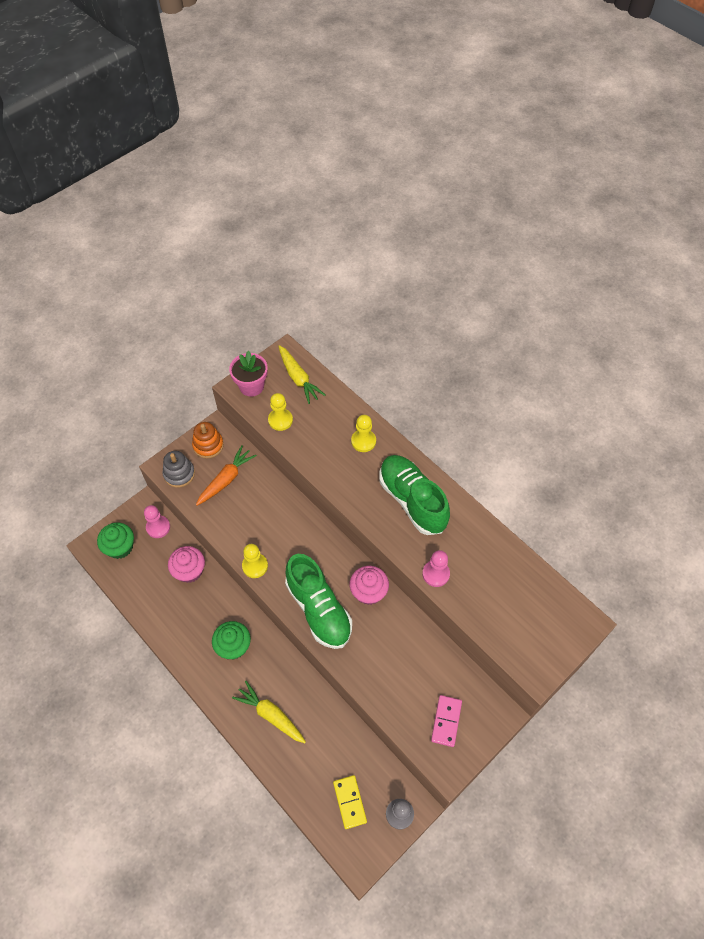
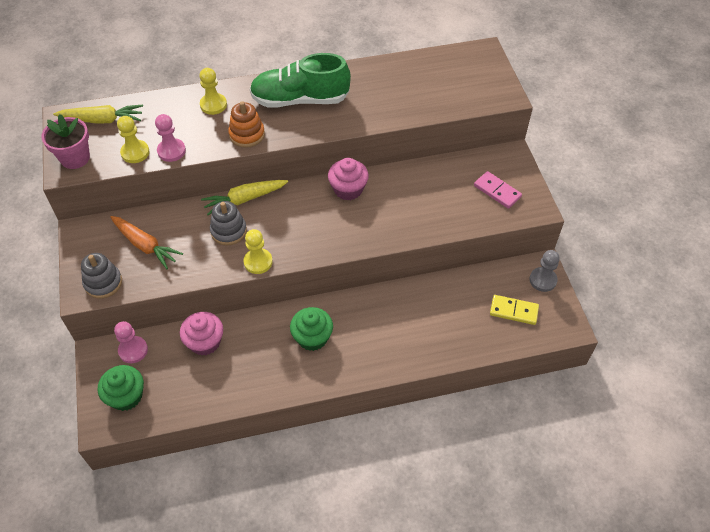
camera: 60 degrees left, 5 degrees down
(208, 445) = (93, 244): orange stacking toy -> orange stacking toy (247, 134)
(226, 479) = (145, 245): orange carrot -> orange carrot turned 150 degrees clockwise
(270, 715) = (400, 336): yellow carrot -> yellow carrot (244, 199)
(272, 527) = (228, 231): none -> grey stacking toy
(318, 609) = (338, 232): green shoe -> none
(436, 574) = (379, 116): pink pawn -> pink pawn (171, 151)

